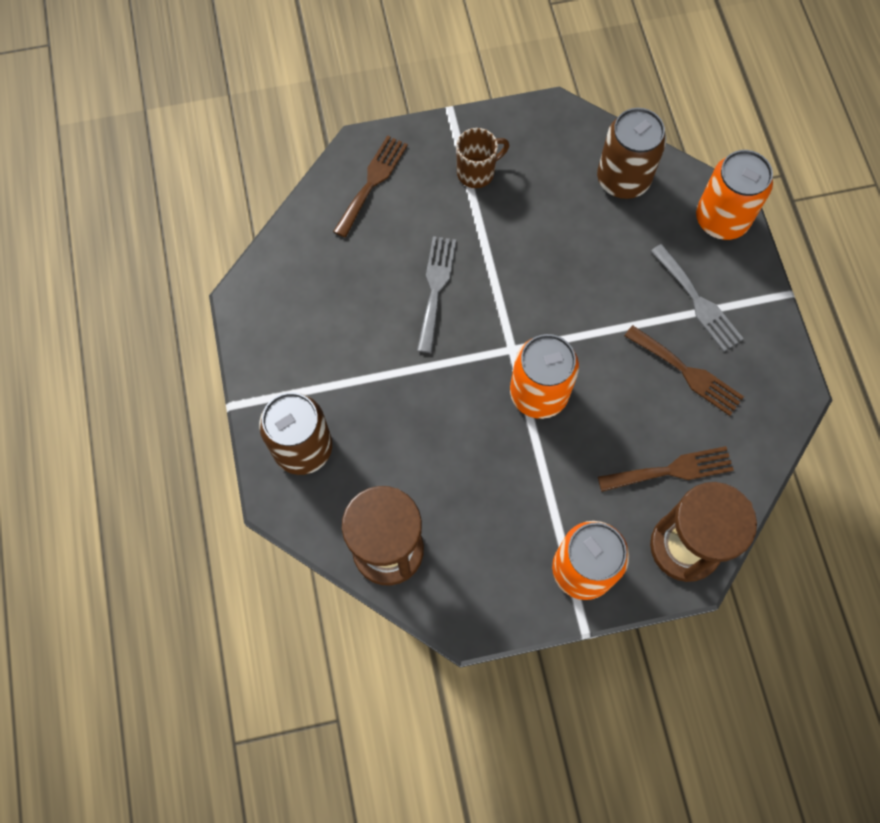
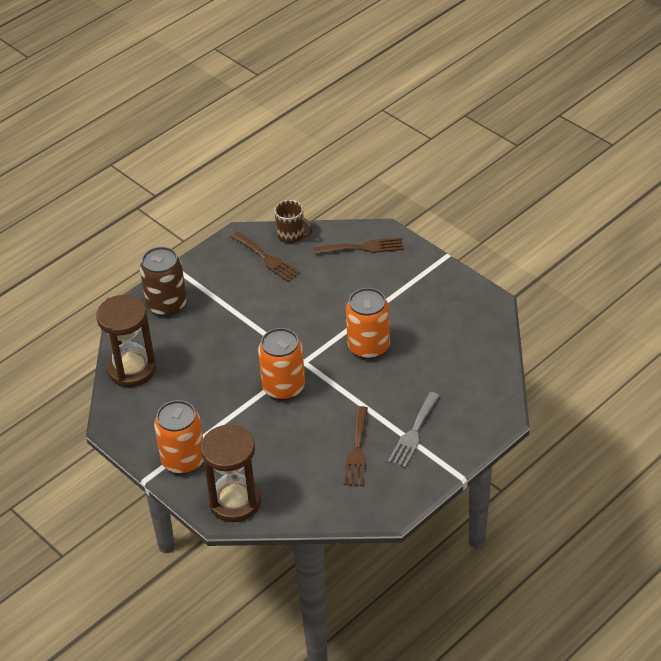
camera: 60 degrees right, 25 degrees down
(435, 288) = (315, 309): grey fork -> none
(477, 172) = (413, 288): brown mug -> brown mug (291, 235)
(623, 179) = (472, 356): brown can -> none
(671, 470) = (282, 472): brown fork -> brown fork (267, 258)
(721, 219) = (487, 418): orange can -> orange can (368, 347)

